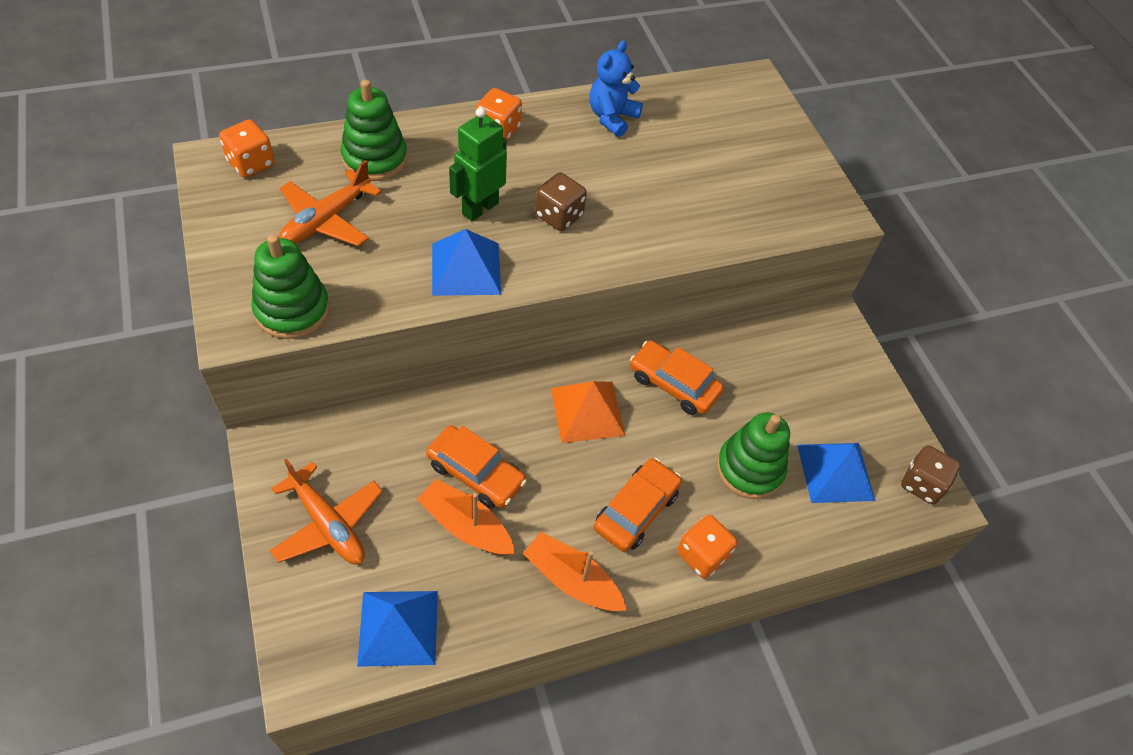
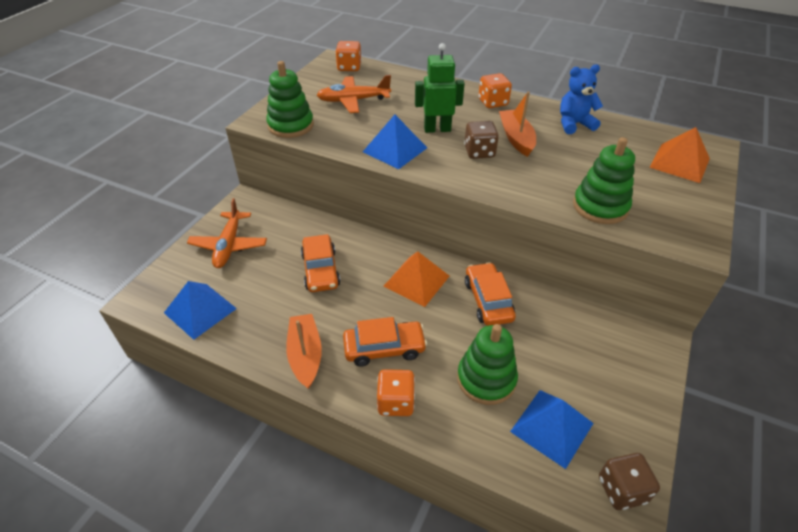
camera: 50 degrees right, 10 degrees down
(375, 158) = (409, 88): green stacking toy -> green stacking toy (600, 206)
(466, 526) = (286, 290): orange boat -> orange boat (516, 138)
(747, 119) = (679, 162): none -> orange pyramid

